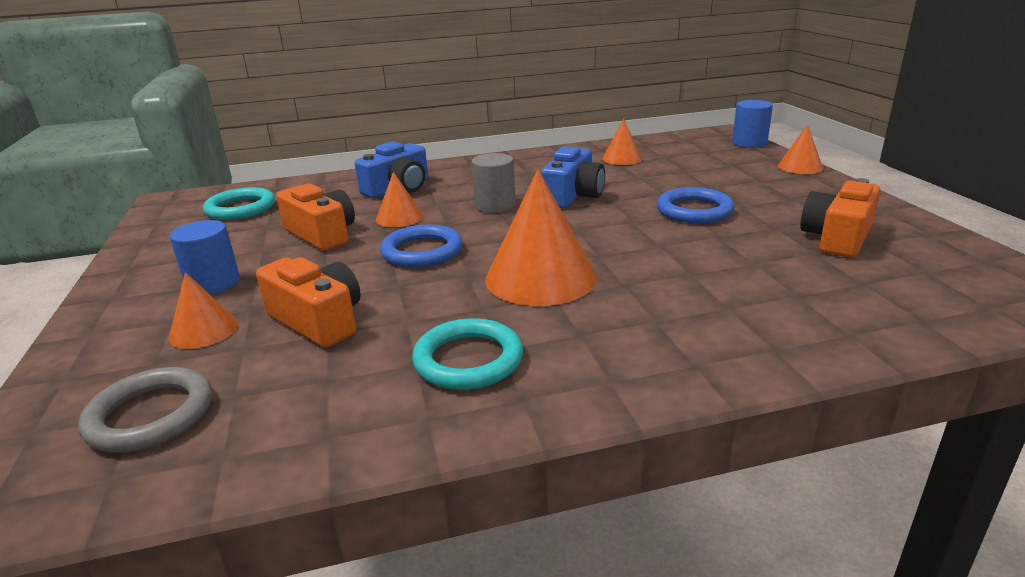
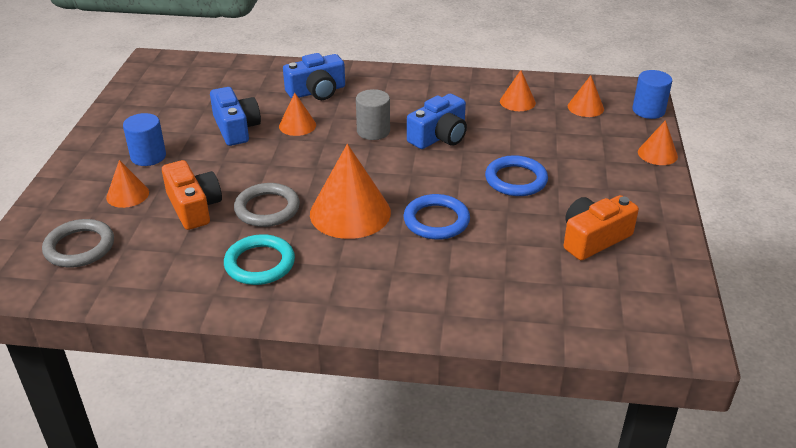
camera: 20 degrees right, 10 degrees up
(241, 208) = (196, 84): turquoise ring -> none
(322, 234) = (236, 128): orange camera -> blue camera
(422, 251) = (291, 165): blue ring -> blue ring (436, 220)
(427, 298) = (267, 209): none -> grey ring
(690, 151) = (585, 107): none -> orange cone

